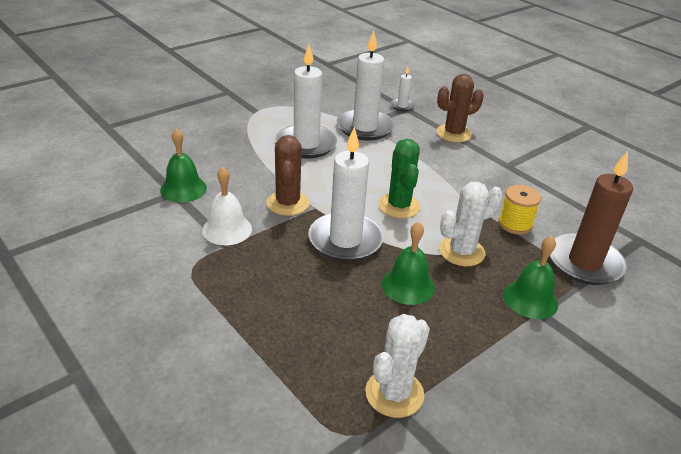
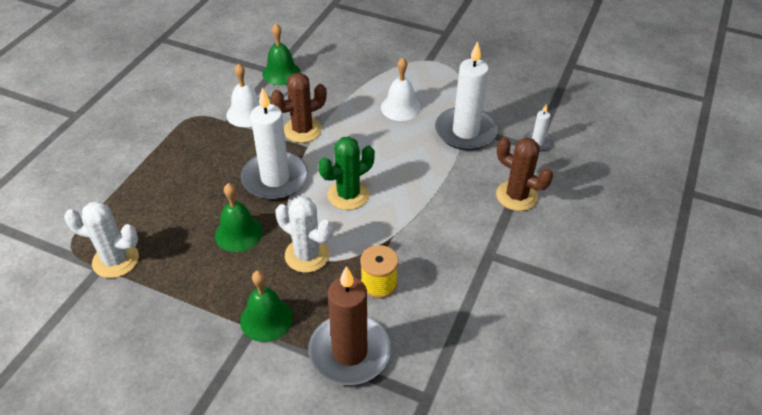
camera: 65 degrees right, 10 degrees up
(306, 144) = (400, 107): white candle -> white bell

